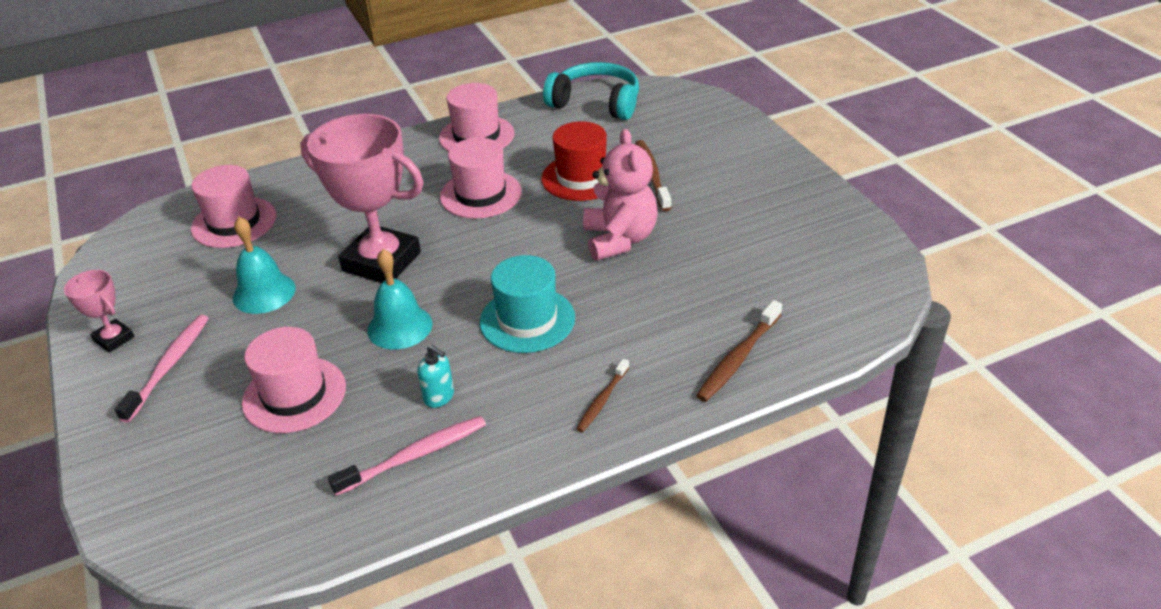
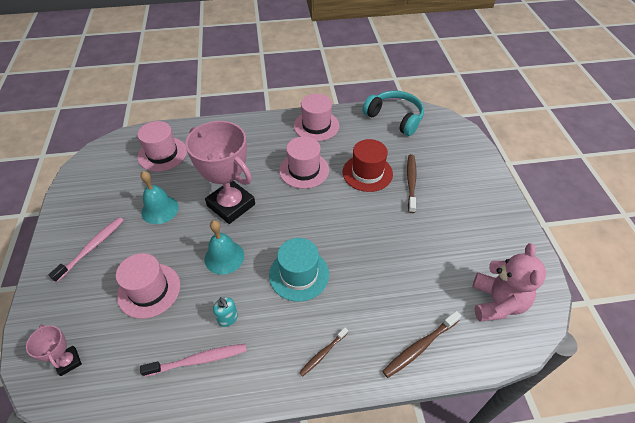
camera: 15 degrees right, 10 degrees up
(114, 339) = (72, 219): pink trophy -> pink trophy (68, 362)
(619, 239) = (375, 227): pink teddy bear -> pink teddy bear (497, 302)

